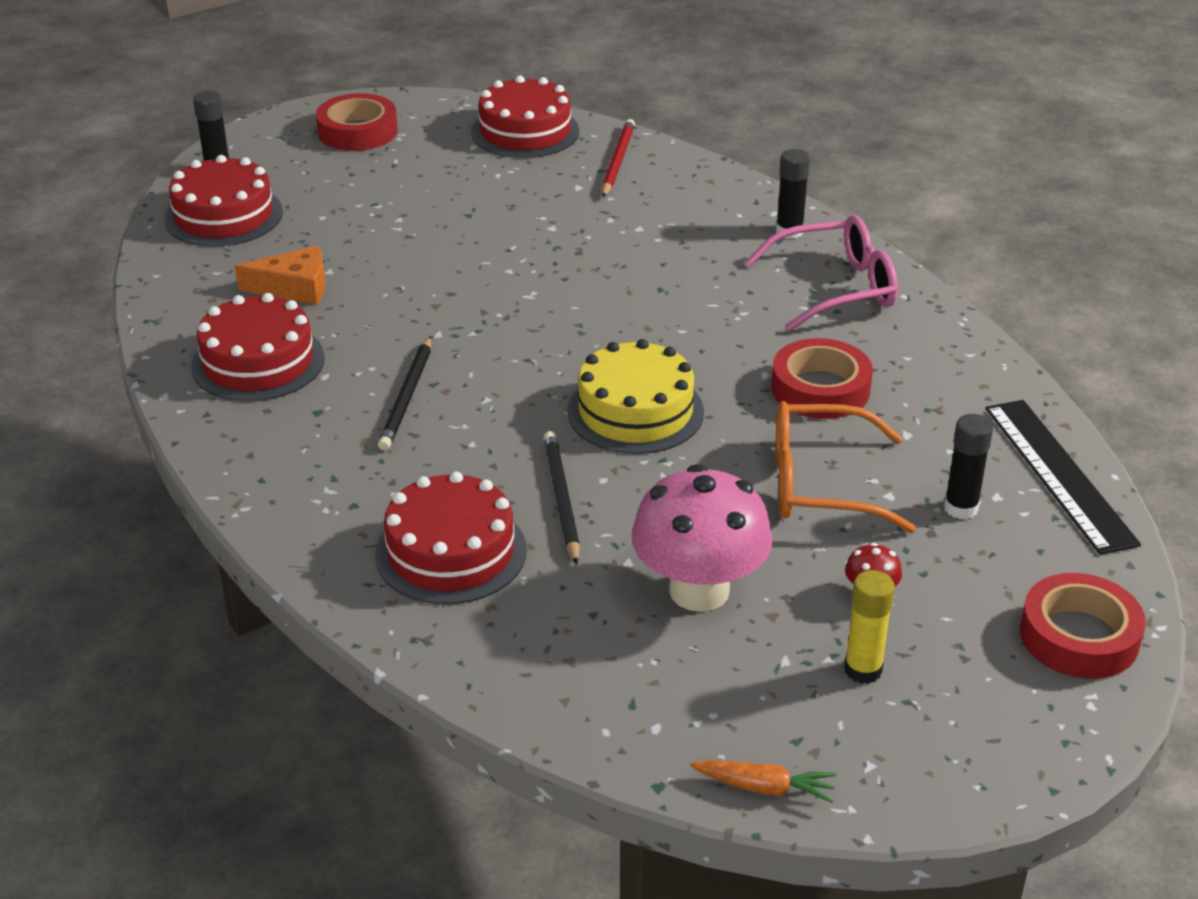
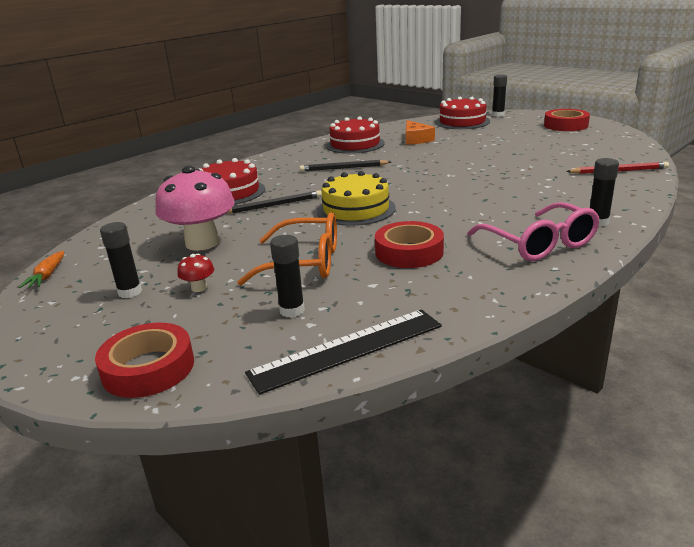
camera: 80 degrees right, 10 degrees down
(525, 131) = (619, 149): red cake -> none
(820, 484) = (305, 262): orange glasses -> orange glasses turned 105 degrees clockwise
(863, 670) = (130, 292): yellow glue stick -> black glue stick

